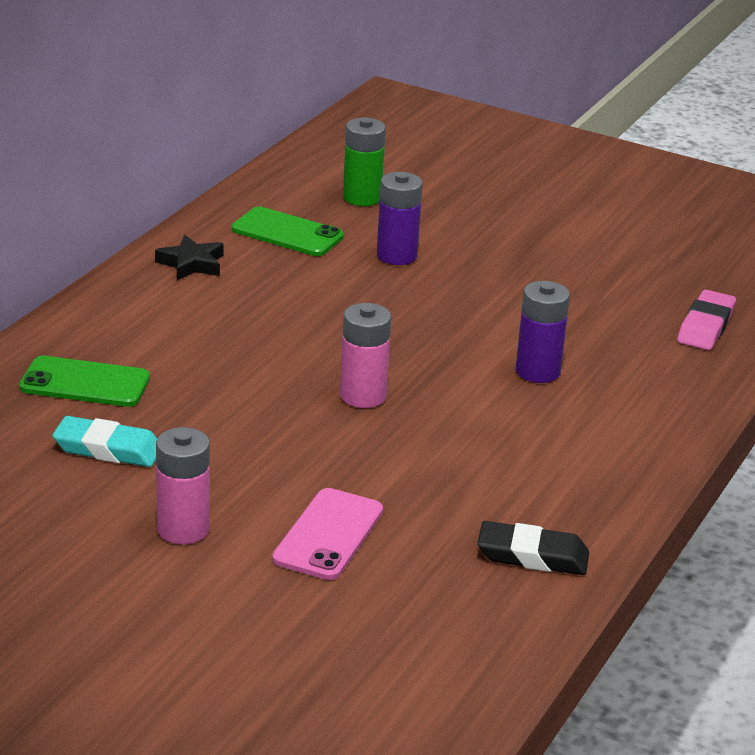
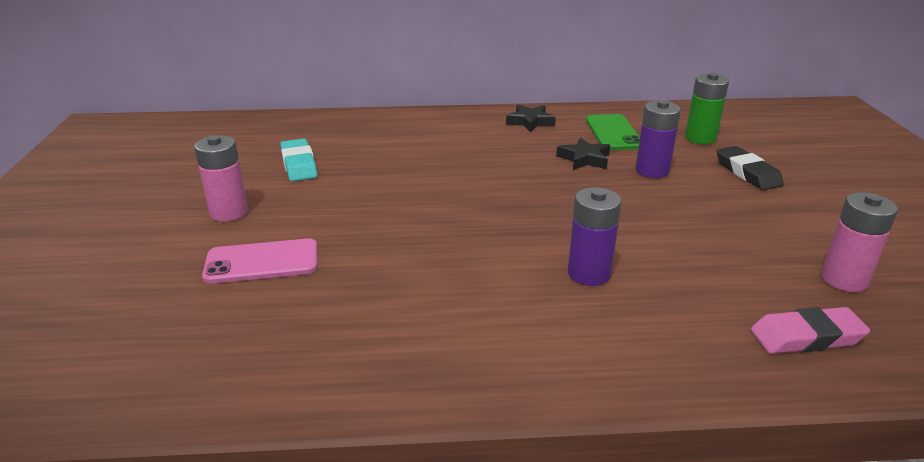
camera: 60 degrees right, 0 degrees up
(85, 383) = (362, 138): green phone -> none
(327, 276) = (584, 159): none -> black star
(363, 396) = (455, 217): pink battery -> pink battery (844, 279)
(532, 556) = (305, 364): black eraser -> black eraser (747, 173)

